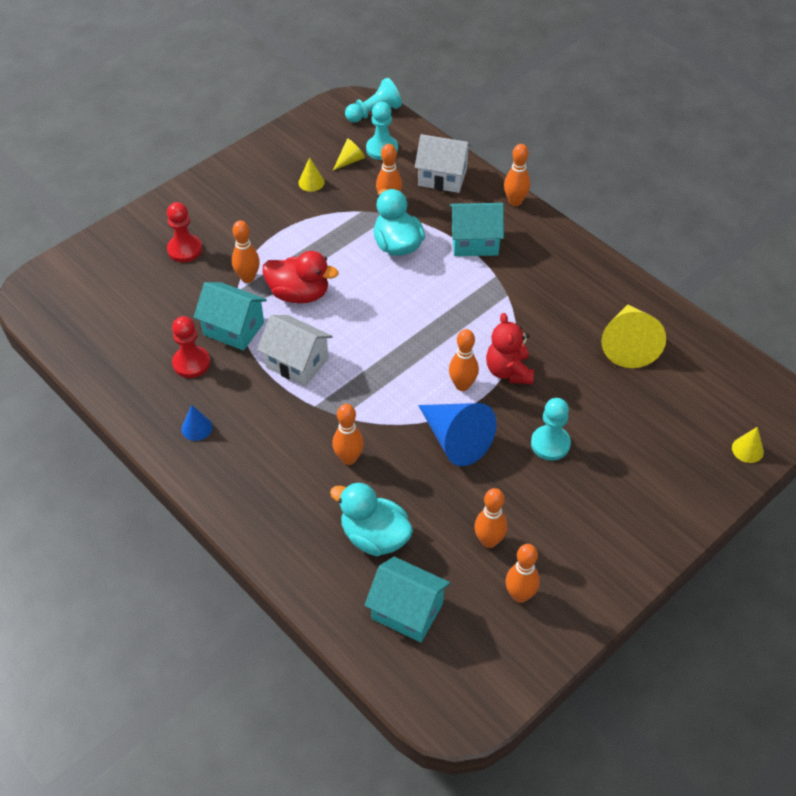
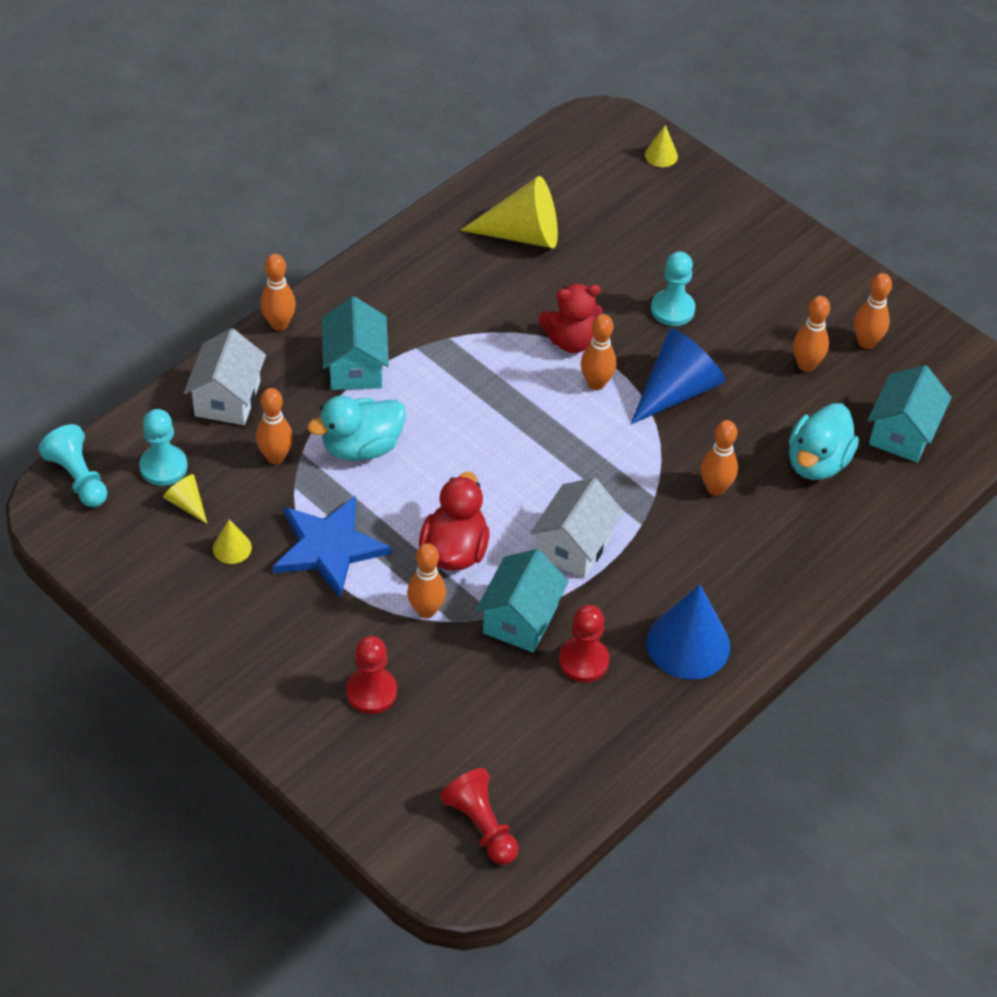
camera: 95 degrees left, 0 degrees up
(69, 302) = (481, 825): none -> red pawn
(197, 428) = (688, 644): blue cone -> blue cone, size x2.11
(307, 229) = (329, 548): none -> blue star

